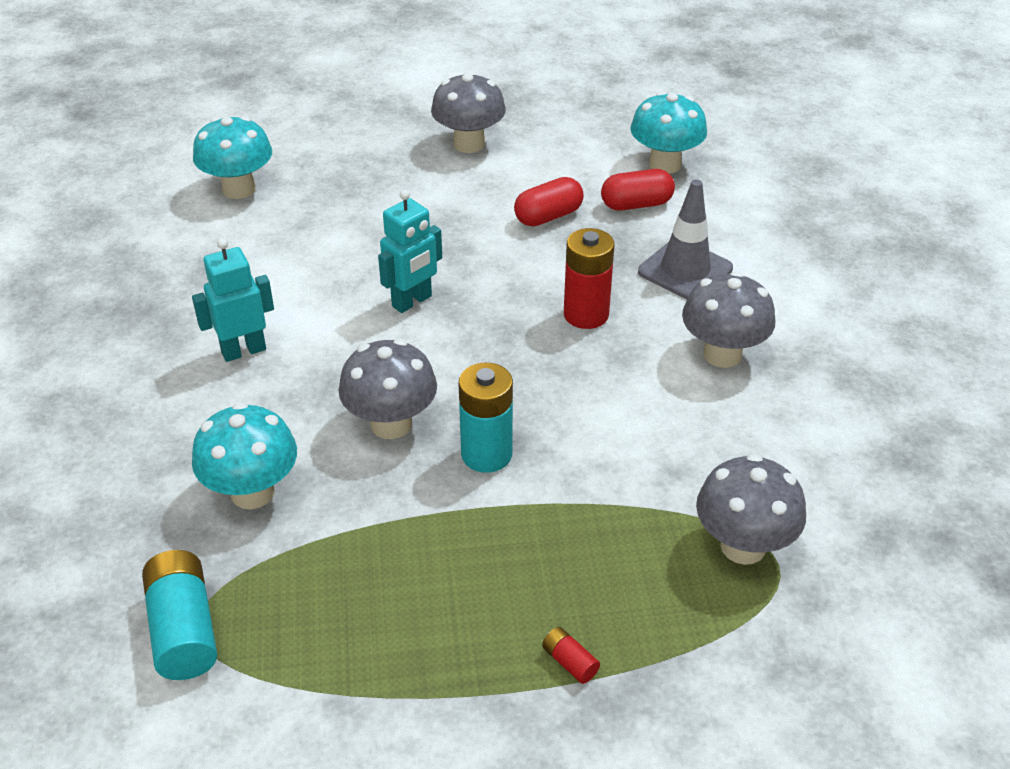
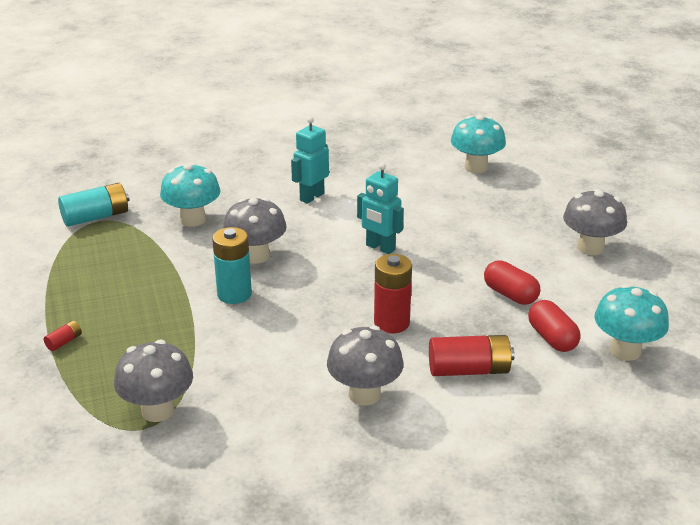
camera: 80 degrees right, 10 degrees down
(243, 351) = (311, 197): turquoise robot -> turquoise robot turned 105 degrees counterclockwise
(685, 270) = (469, 370): grey traffic cone -> red battery

